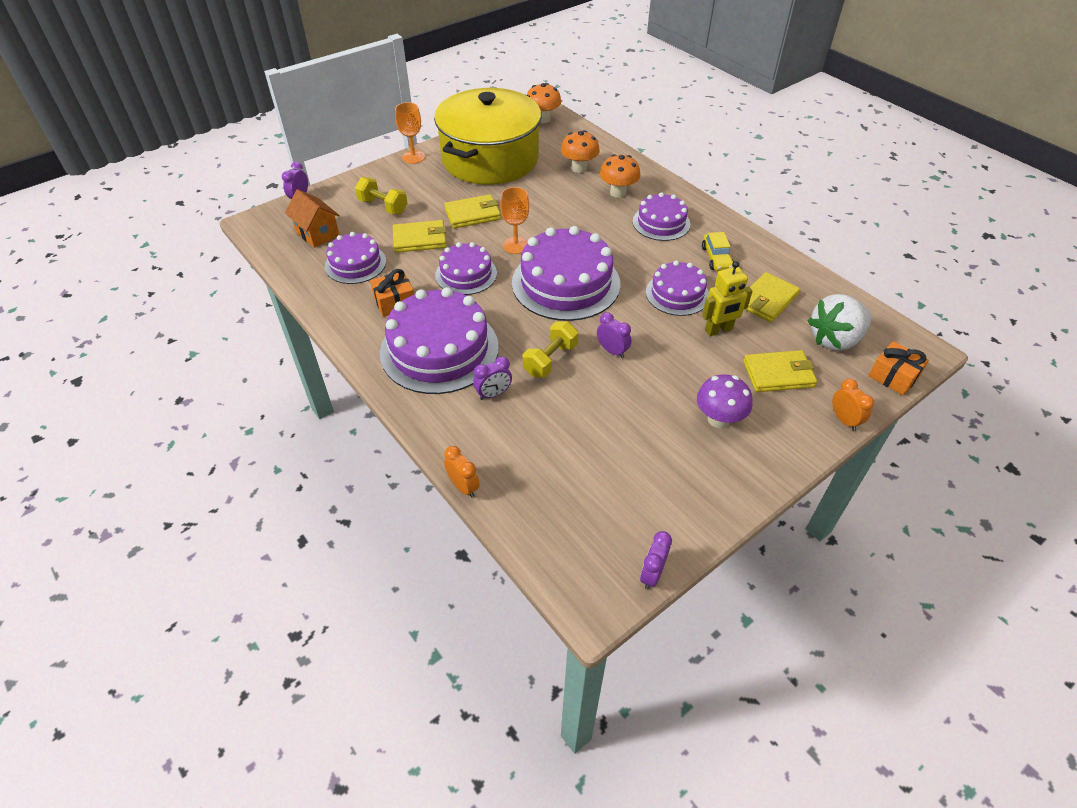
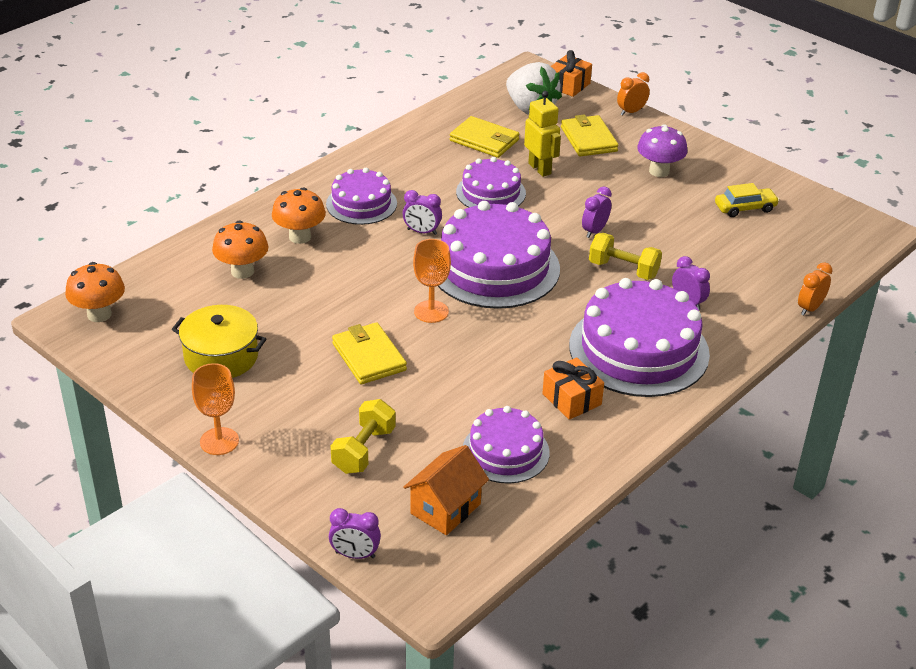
camera: 100 degrees left, 10 degrees down
(420, 239) = (436, 398): yellow wallet -> none
(466, 274) = (500, 346): purple cake -> none
(490, 159) = (221, 357): yellow pot -> yellow pot, size x0.48
(652, 574) = (836, 204): purple clock -> purple clock (422, 232)
(716, 258) = (422, 168): yellow car -> yellow car (745, 208)

